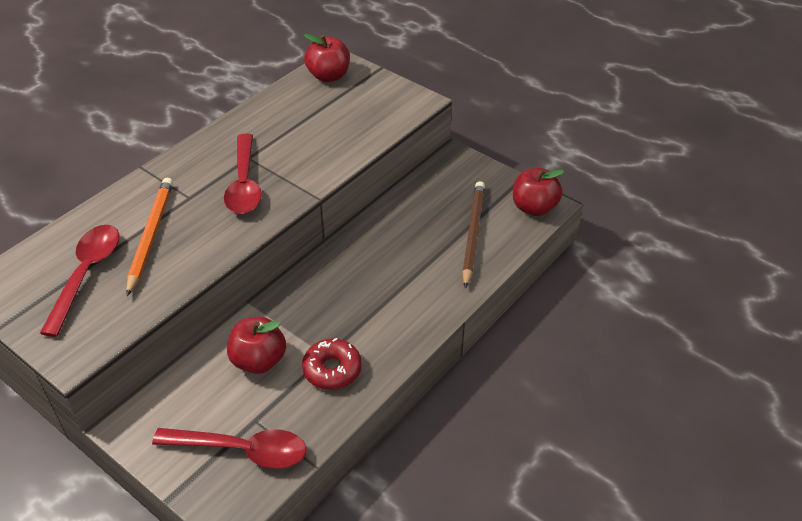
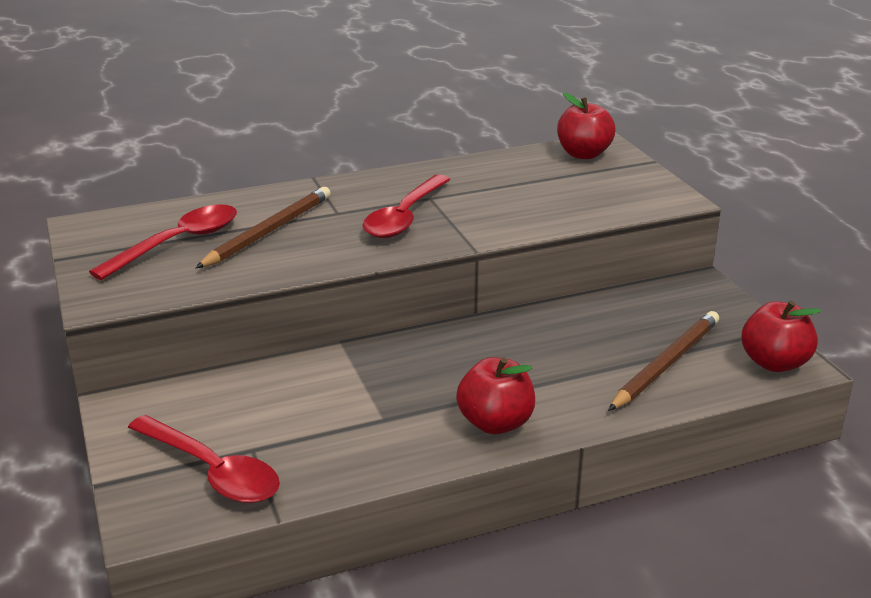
camera: 30 degrees right, 15 degrees down
(150, 236) = (268, 231): orange pencil -> brown pencil
(259, 361) = (304, 397): red apple -> red apple (495, 423)
(332, 370) = (378, 435): red donut -> none

